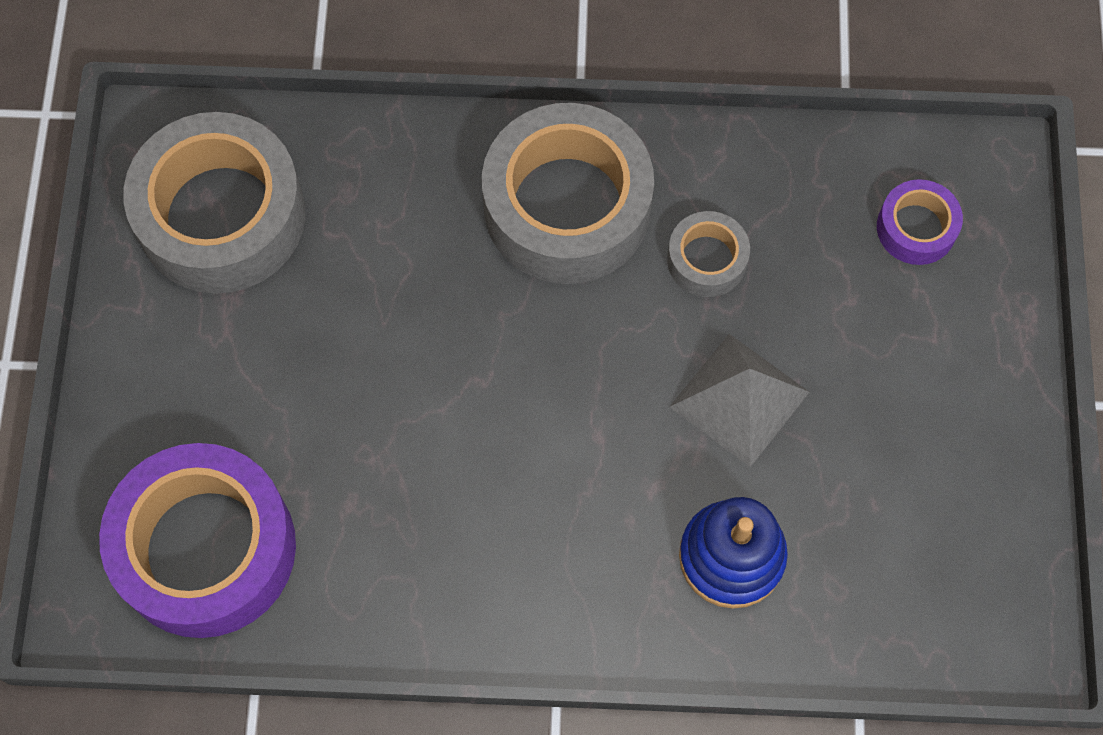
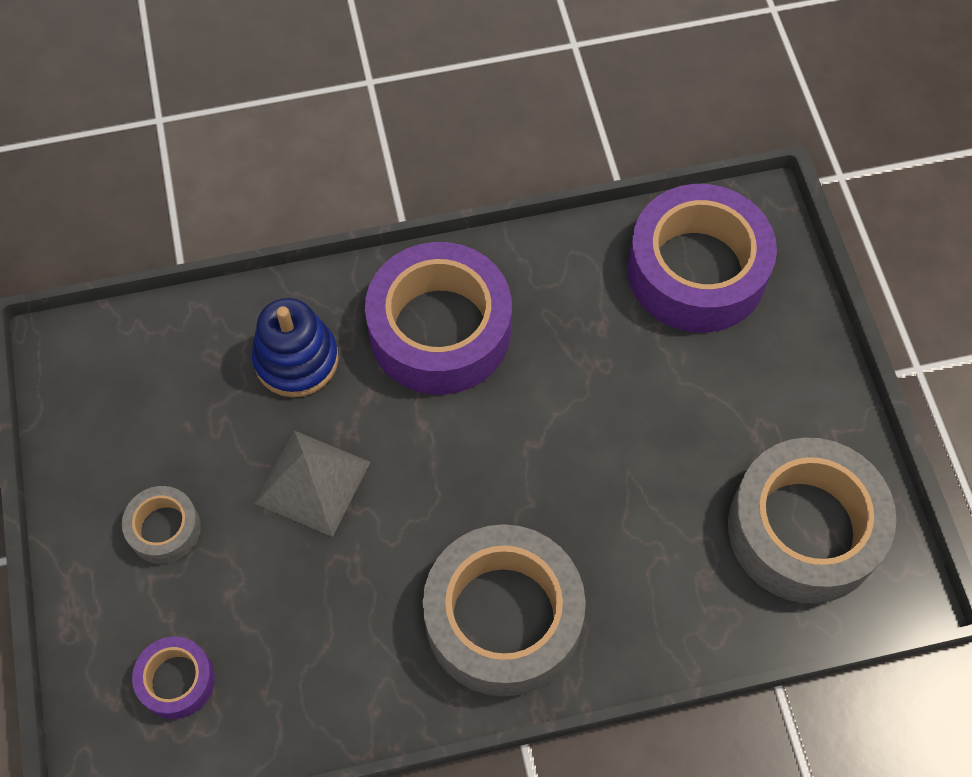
camera: 165 degrees right, 5 degrees down
(547, 551) = (440, 330): none -> purple tape
(707, 260) = (365, 599): grey tape -> grey tape (164, 529)

